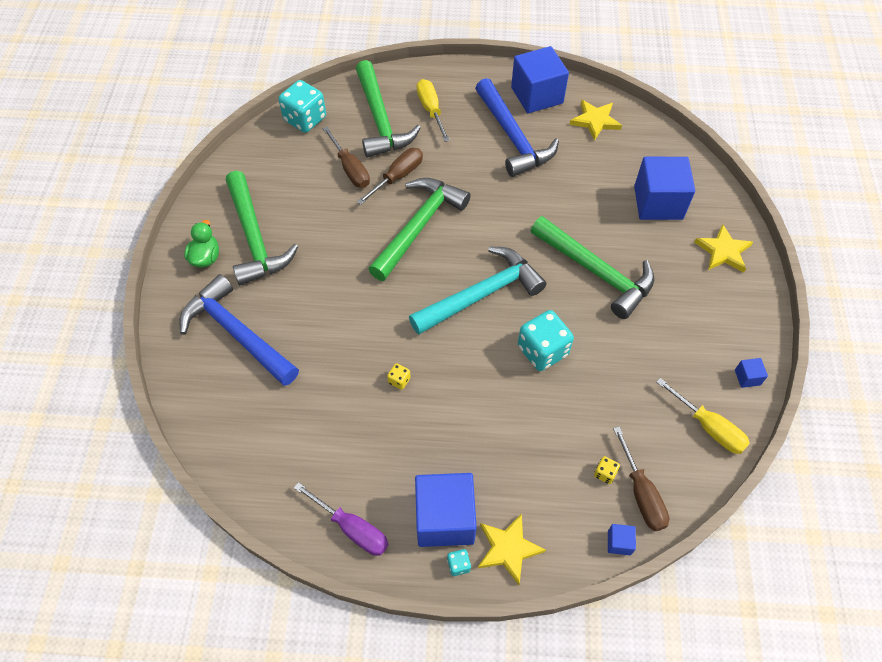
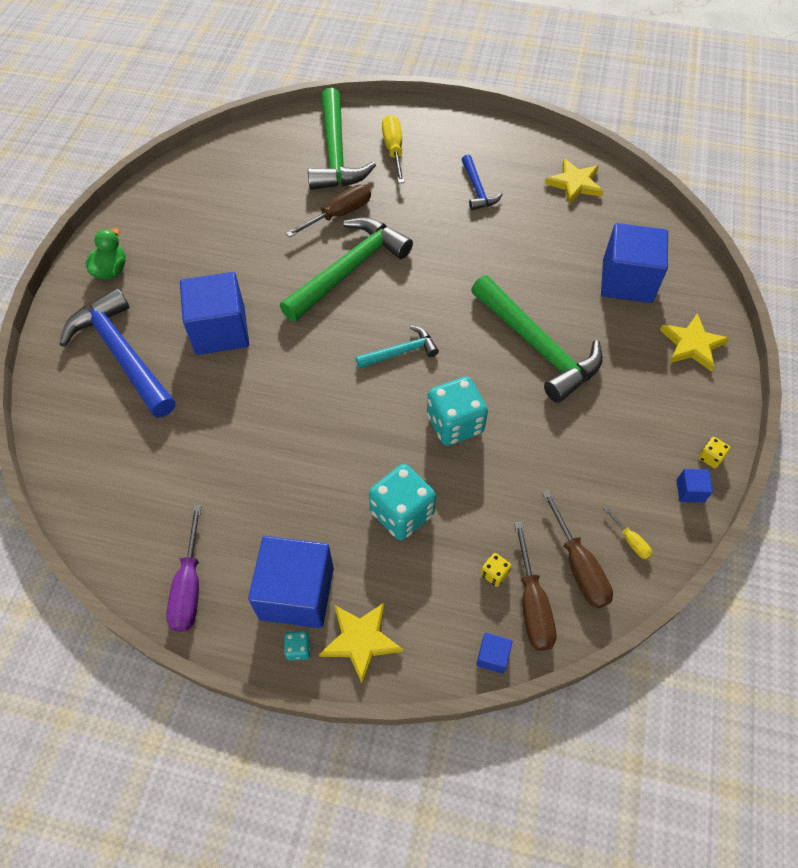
camera: 10 degrees right, 0 degrees up
(255, 238) = (168, 258): green hammer -> none
(305, 119) = (255, 143): turquoise dice -> turquoise dice (402, 513)
(350, 169) = (290, 199): brown screwdriver -> brown screwdriver (578, 565)
(351, 528) = (189, 586): purple screwdriver -> purple screwdriver turned 45 degrees clockwise
(399, 380) = (284, 432): yellow dice -> yellow dice (710, 457)
(482, 294) = (401, 352): turquoise hammer -> turquoise hammer, size x0.51
(513, 137) = (477, 189): blue hammer -> blue hammer, size x0.51
(537, 95) = (515, 149): blue cube -> blue cube (220, 330)
(708, 427) = (630, 540): yellow screwdriver -> yellow screwdriver, size x0.51

